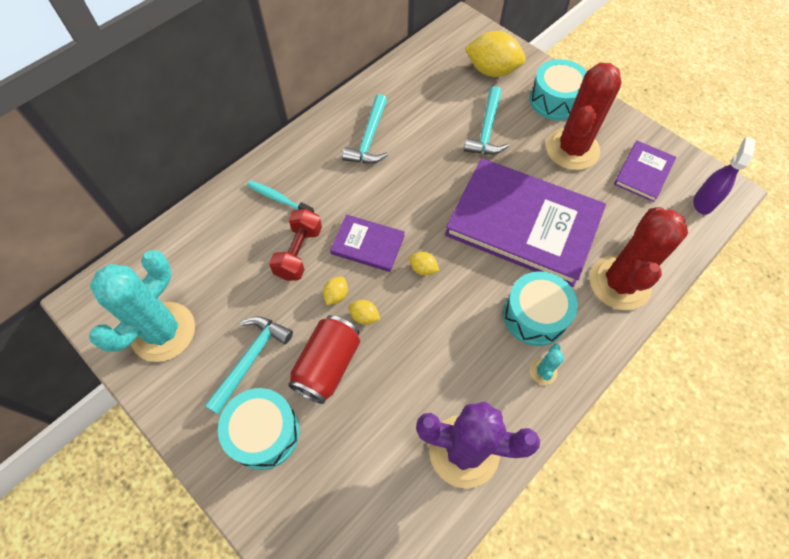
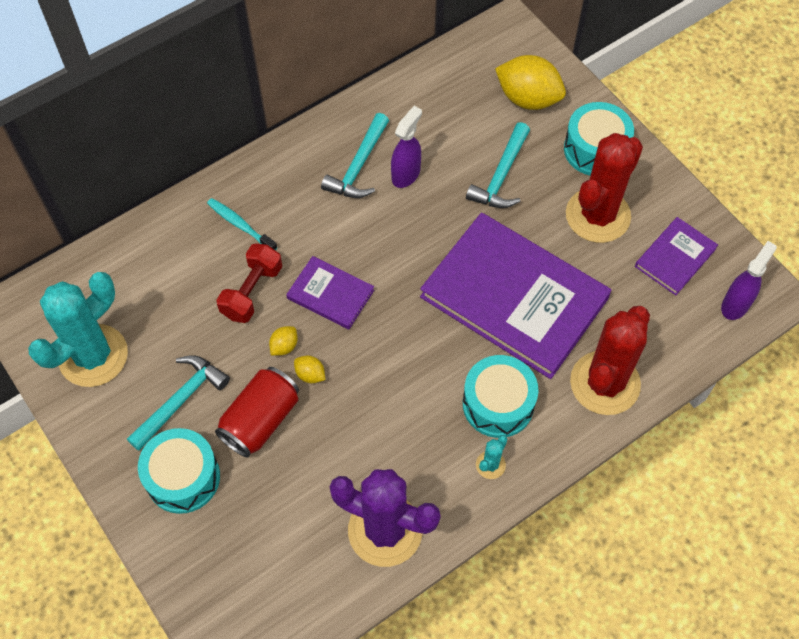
camera: 10 degrees right, 0 degrees up
(409, 139) = (406, 174): none -> purple spray bottle
(423, 269) = (386, 332): yellow lemon -> none

